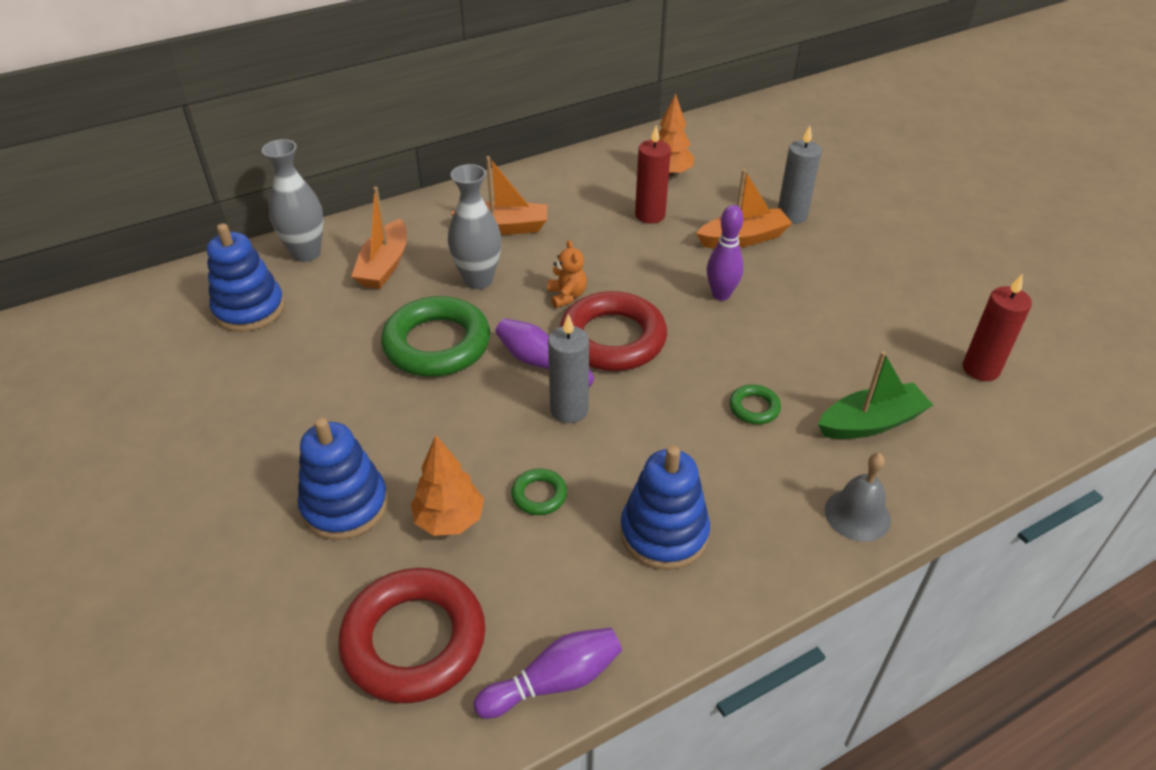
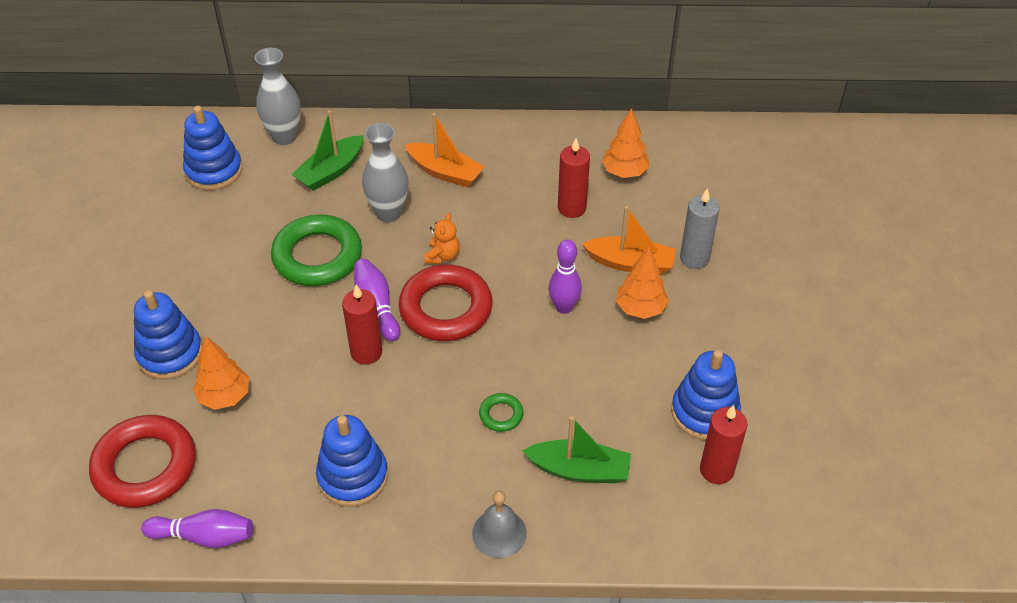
camera: 30 degrees right, 5 degrees up
(384, 265) = (331, 171): orange boat -> green boat
(539, 495) = (294, 407): green ring -> none
(569, 410) = (366, 352): grey candle -> red candle
(787, 270) = (640, 309): none -> orange tree
(923, 328) = (704, 412): none -> blue stacking toy

